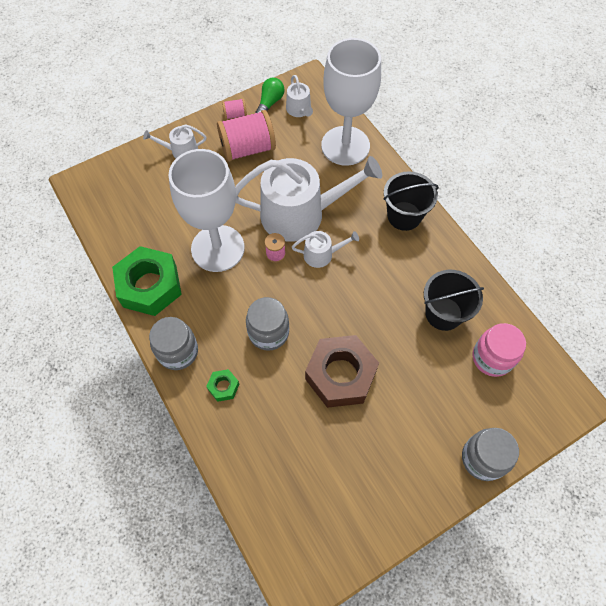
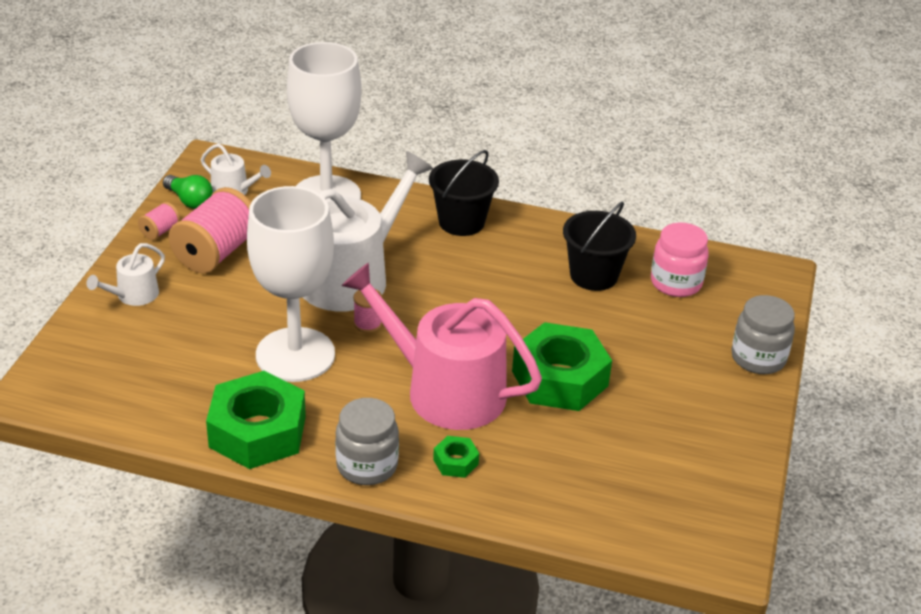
camera: 45 degrees left, 25 degrees down
(268, 332) = (445, 390): grey jar -> pink watering can
(270, 103) = (189, 201): green light bulb -> green light bulb turned 150 degrees clockwise
(322, 254) = (418, 297): white watering can -> none
(340, 375) = (559, 378): brown nut -> green nut

